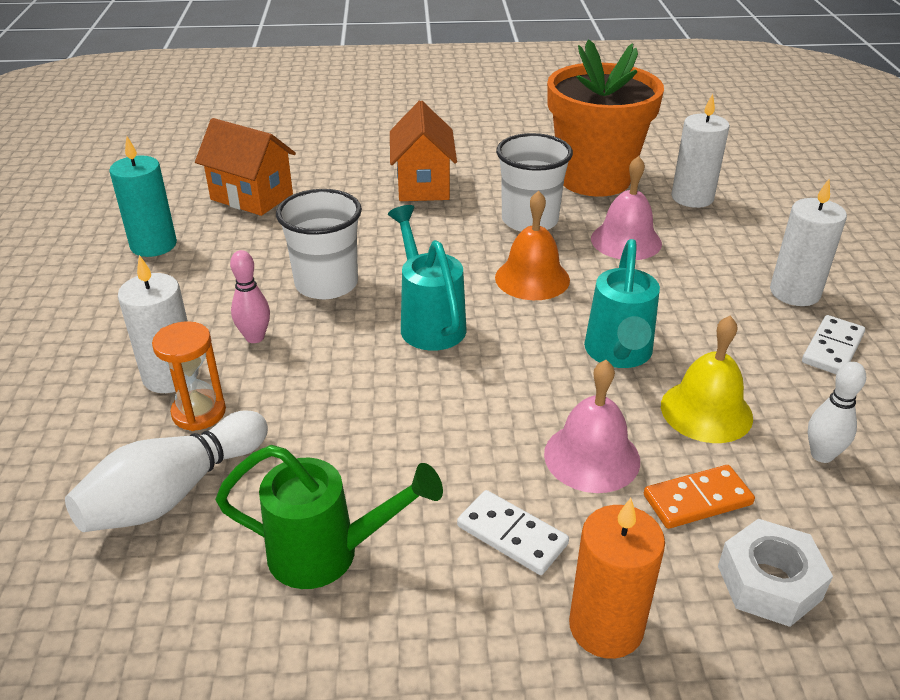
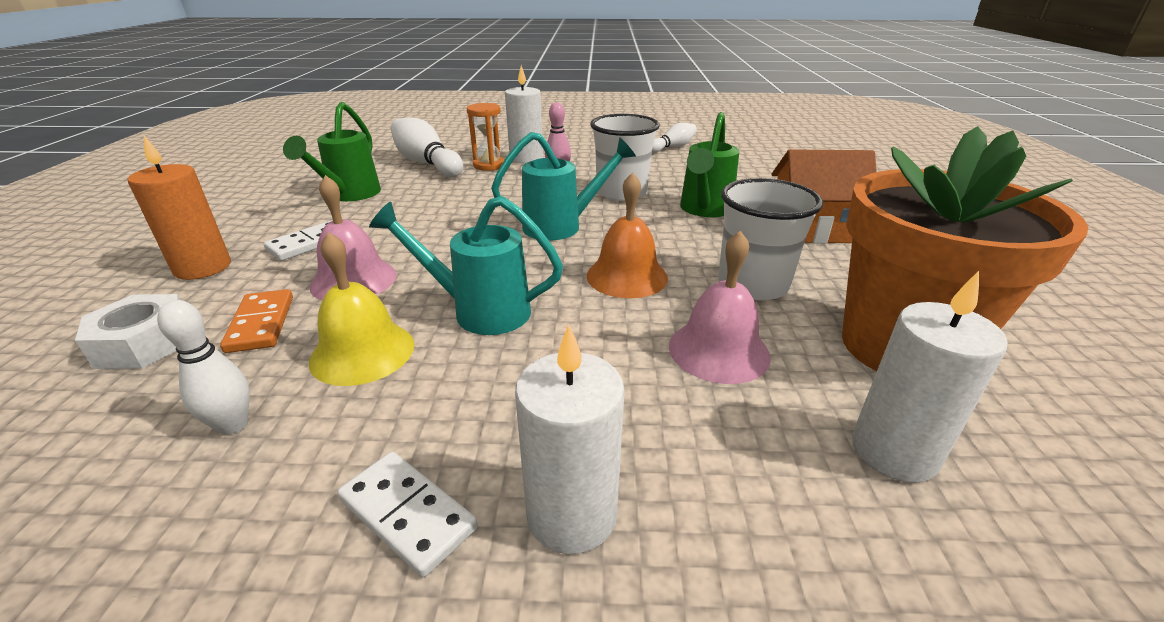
camera: 95 degrees right, 5 degrees down
(153, 245) = (672, 147): turquoise candle -> white bowling pin
(251, 197) = (751, 168): orange house -> none
(379, 233) = (704, 210): none -> green watering can

